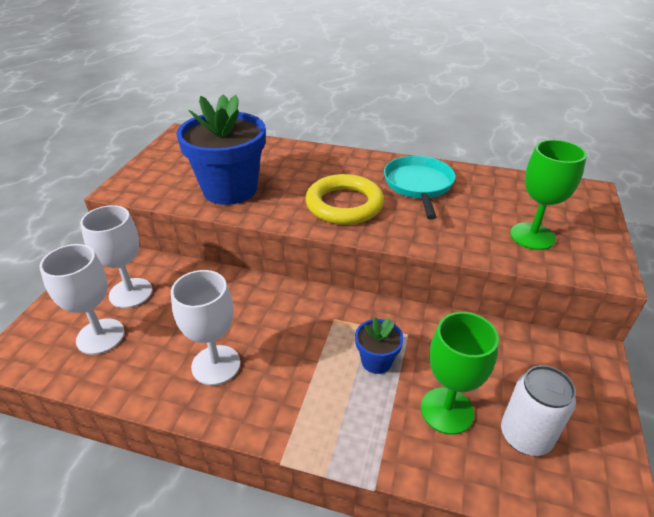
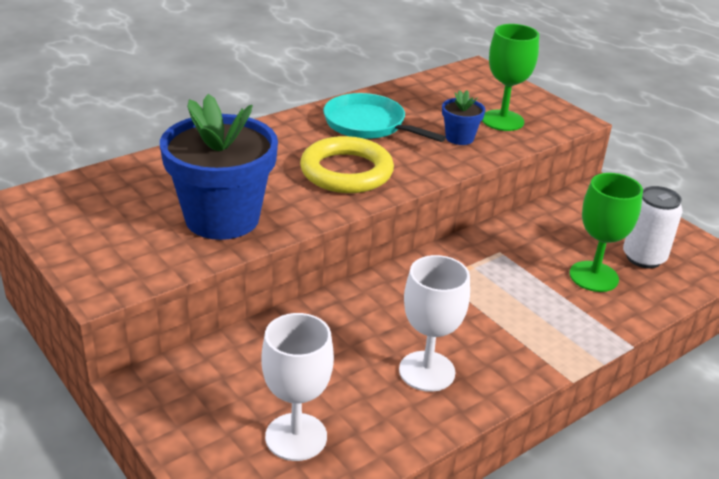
camera: 55 degrees left, 5 degrees down
(131, 293) = (244, 389): white goblet -> none
(376, 361) = (513, 282): blue flower pot -> blue flower pot (459, 138)

